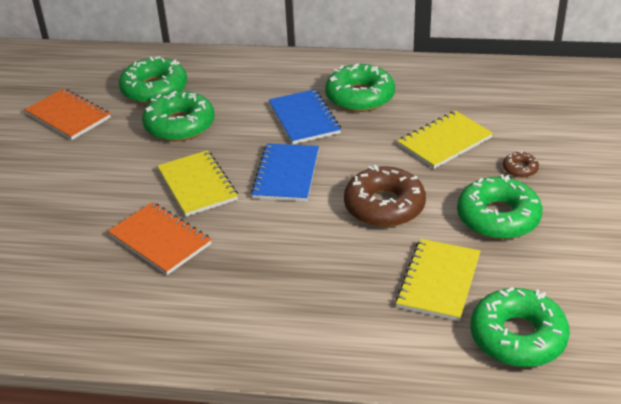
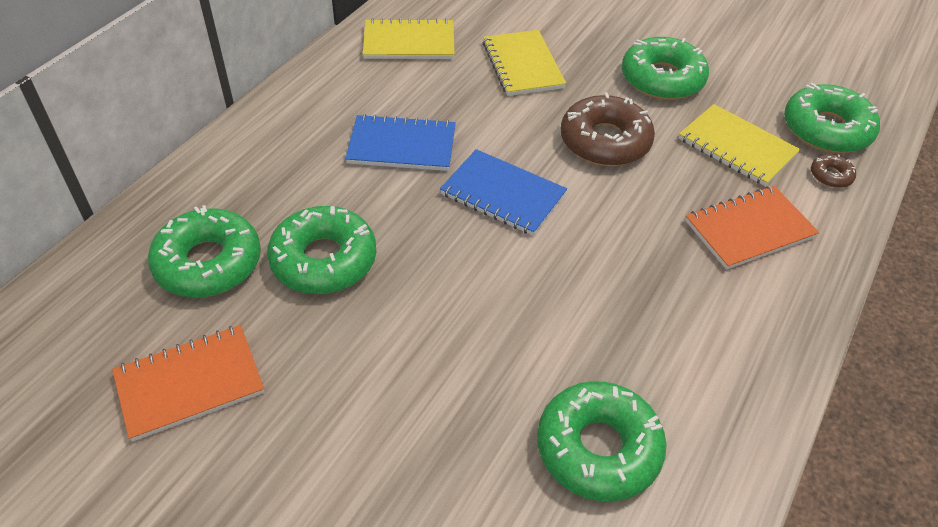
camera: 70 degrees left, 10 degrees up
(160, 240) = (566, 345): orange notebook -> orange notebook (749, 229)
(197, 185) = (473, 278): yellow notebook -> yellow notebook (409, 42)
(360, 97) = (393, 90): green donut -> green donut (598, 448)
(520, 169) = (597, 39): brown donut -> brown donut (831, 176)

